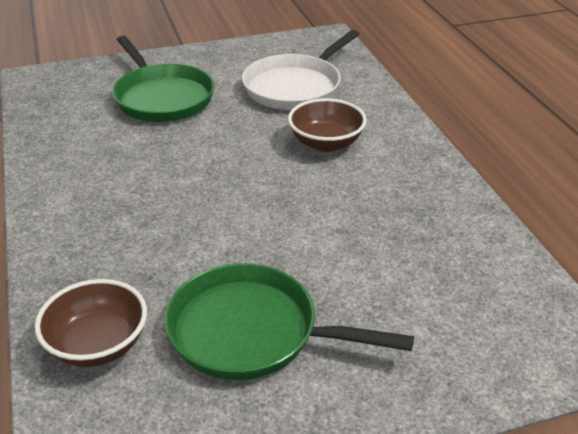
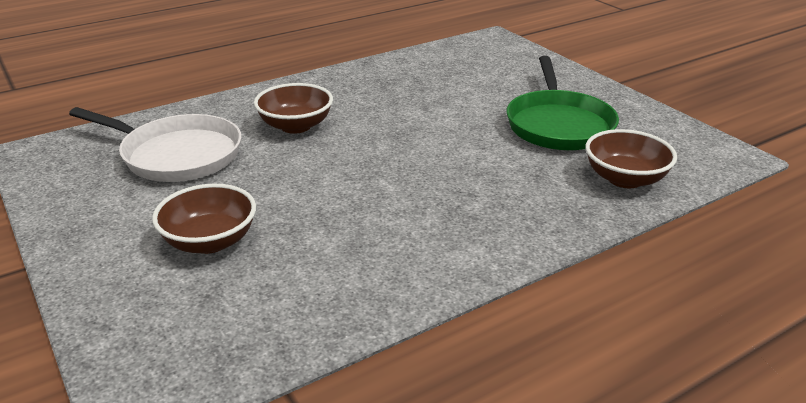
camera: 105 degrees left, 5 degrees down
(162, 97) = (210, 241): green pan -> brown bowl

